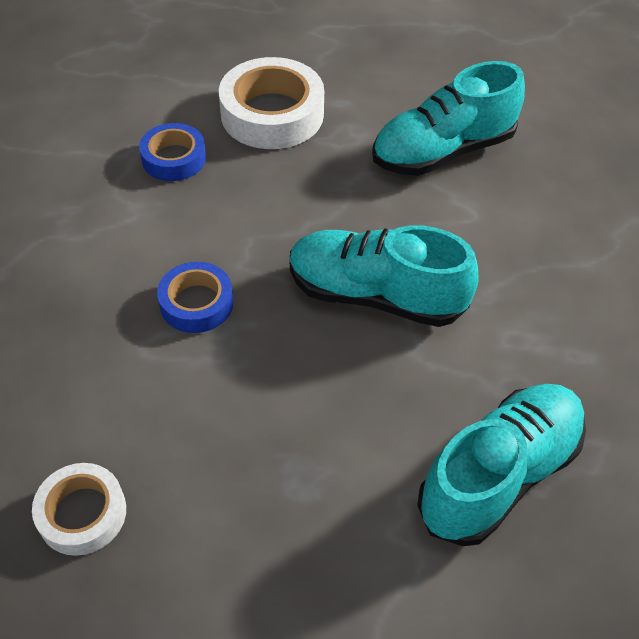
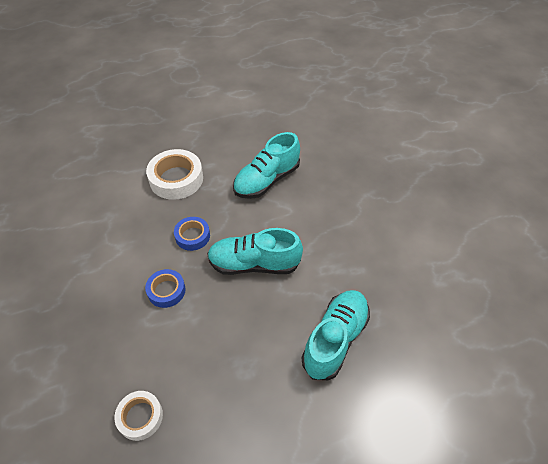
camera: 15 degrees left, 0 degrees up
(174, 158) = (132, 215): blue tape -> blue tape (192, 236)

